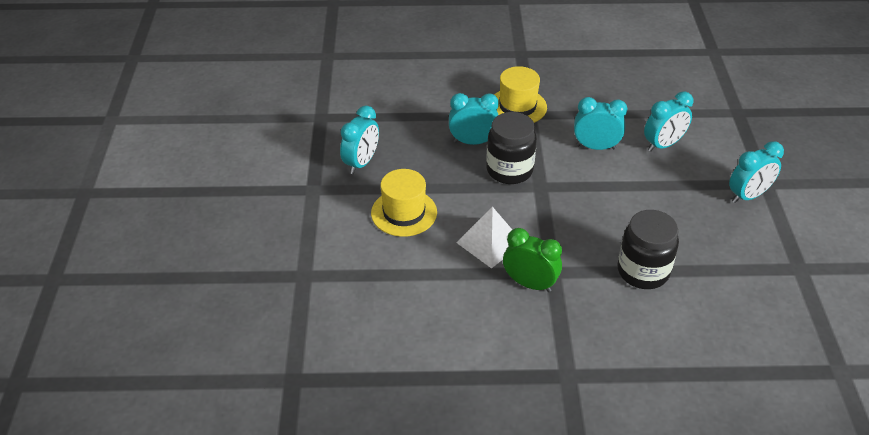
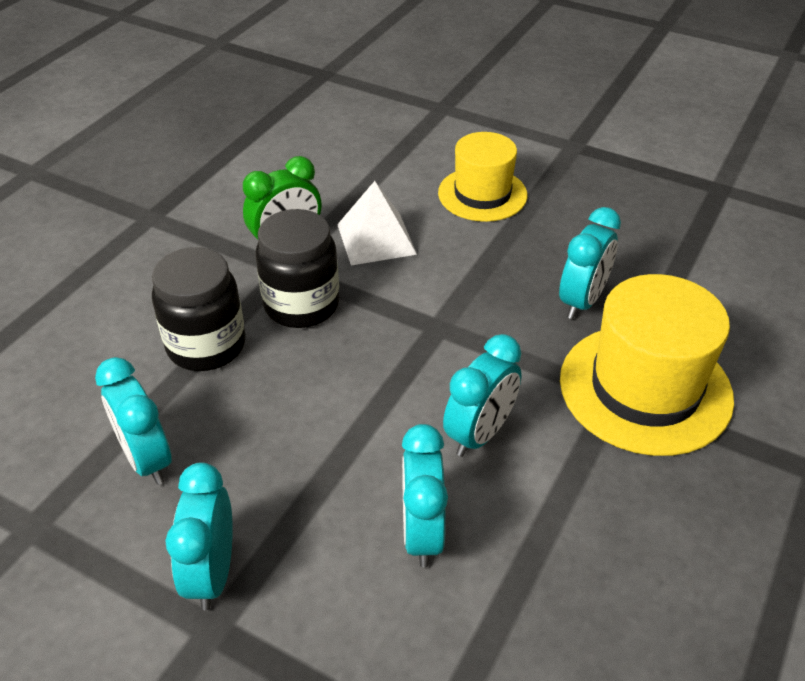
camera: 120 degrees right, 0 degrees up
(361, 163) = (600, 191): turquoise clock -> turquoise clock (147, 459)
(509, 170) = (494, 311): black jar -> black jar (301, 305)
(517, 106) = (645, 388): yellow hat -> yellow hat, size x1.53

